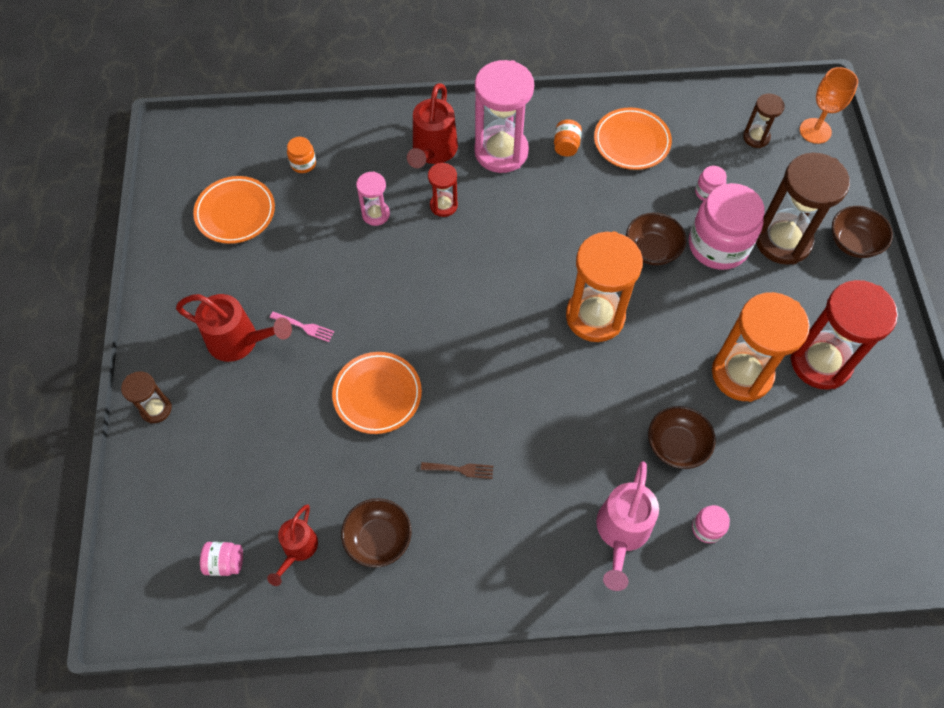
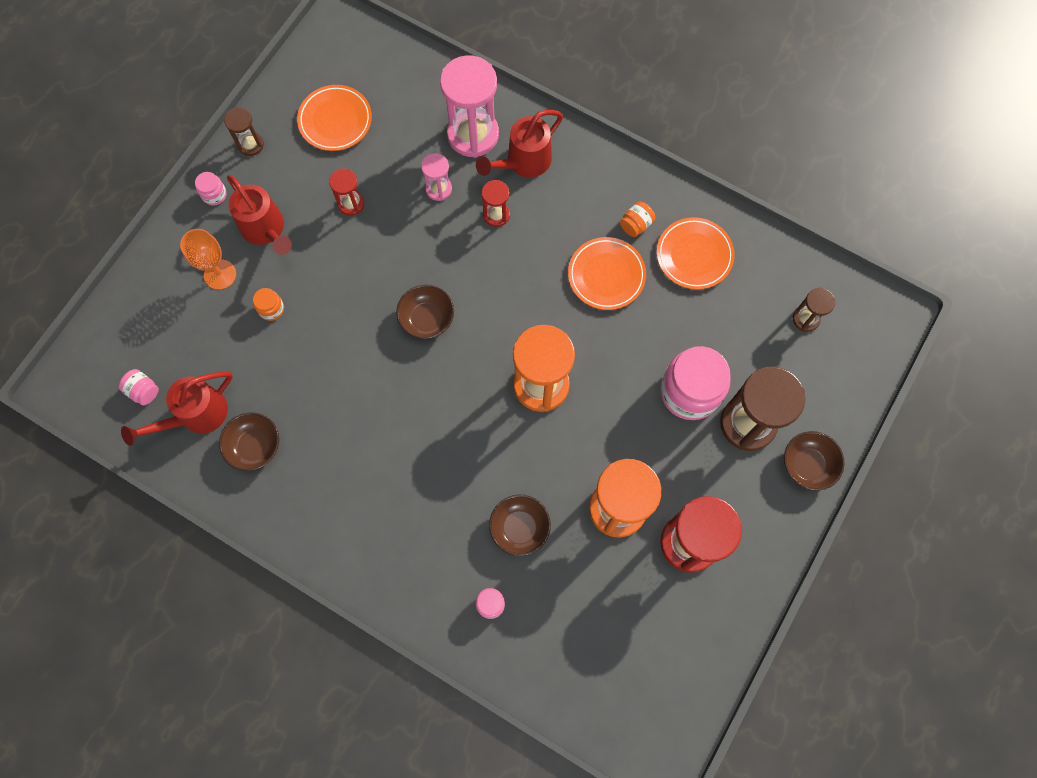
camera: 35 degrees right, 10 degrees up
(156, 409) = (174, 245): brown hourglass -> brown hourglass (250, 144)
(298, 549) = (196, 415): red watering can -> red watering can, size x1.60
(303, 163) = (415, 109): orange jar -> orange jar (271, 309)
(304, 327) = (319, 249): pink fork -> none
(305, 272) = (351, 204): none -> red hourglass
(377, 394) = (332, 338): orange plate -> orange plate (606, 275)
(460, 469) = (348, 435): brown fork -> none
(501, 152) = (578, 196): pink hourglass -> pink hourglass (473, 134)
(621, 532) = (426, 562): pink watering can -> none
(652, 249) = (632, 360): brown bowl -> brown bowl (427, 319)
(707, 192) = (720, 341): pink jar -> pink jar (214, 195)
(815, 131) = (864, 346): orange goblet -> orange goblet (220, 274)

